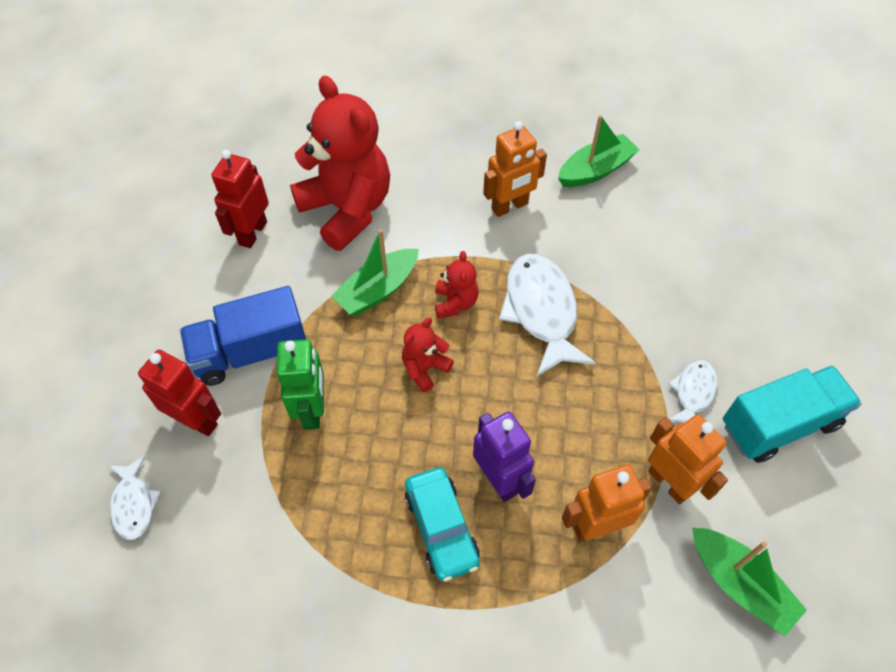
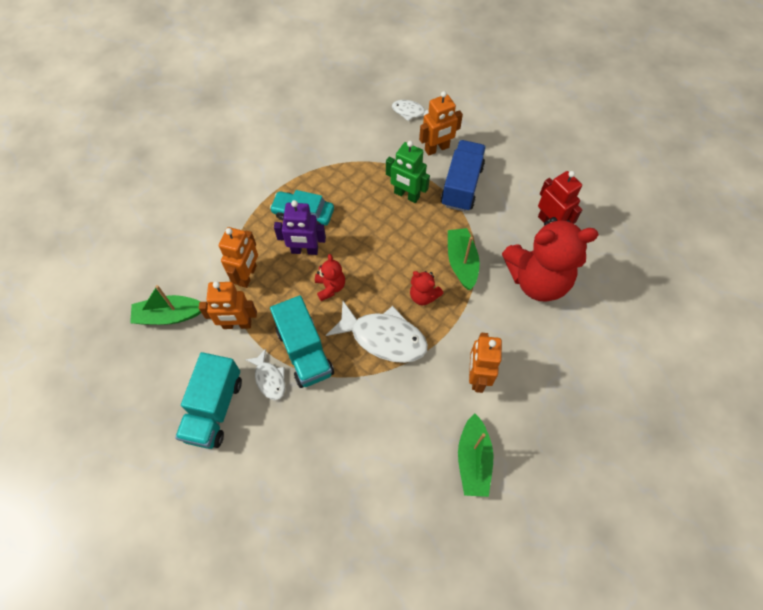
camera: 125 degrees right, 5 degrees up
(197, 420) = (437, 149): red robot -> orange robot
(425, 368) = (392, 255): red teddy bear -> red teddy bear (330, 287)
(630, 379) = (304, 352): none -> turquoise truck

